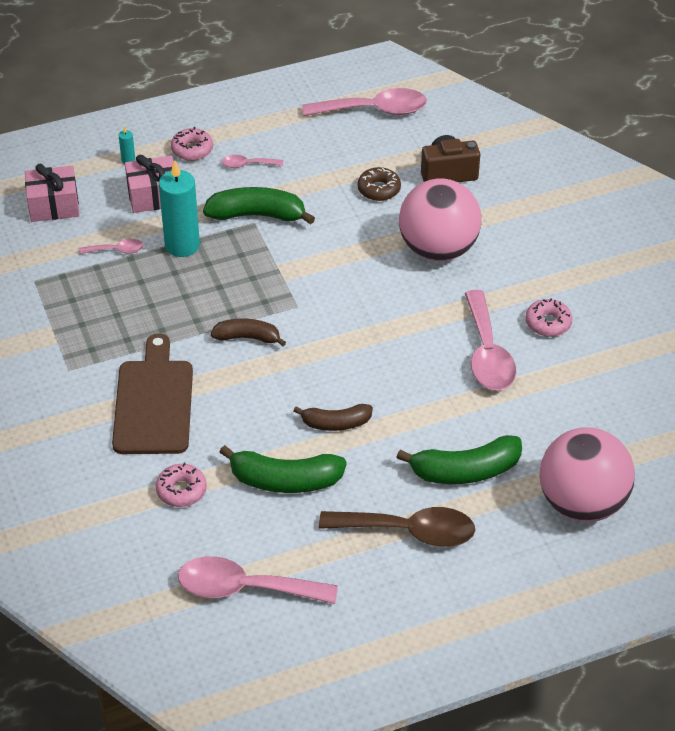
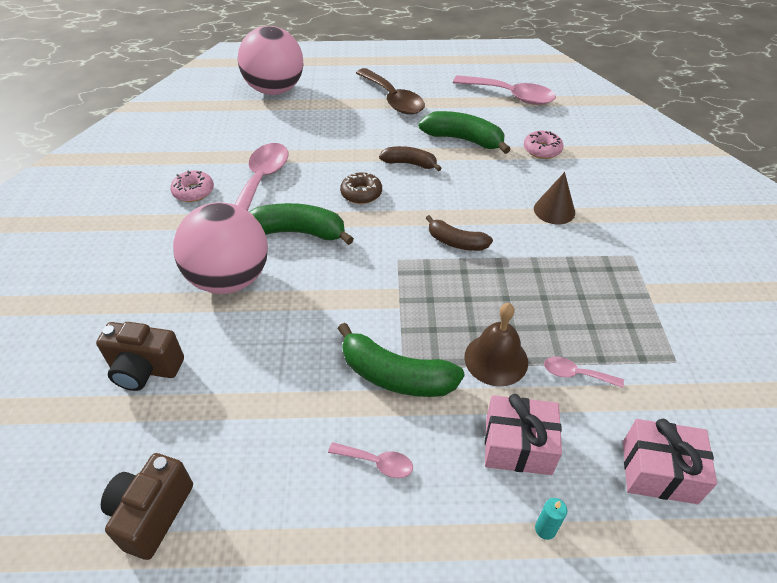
camera: 160 degrees left, 0 degrees up
(154, 402) = (554, 210): brown cutting board -> brown cone
(182, 245) = (496, 359): turquoise candle -> brown bell
(192, 150) = (445, 520): pink donut -> none
(374, 110) = (152, 514): pink spoon -> brown camera
(379, 189) = (238, 370): brown donut -> brown donut (361, 193)
(409, 531) = (393, 99): brown spoon -> brown spoon turned 150 degrees counterclockwise
(465, 471) = (335, 119): green banana -> green banana (298, 232)

